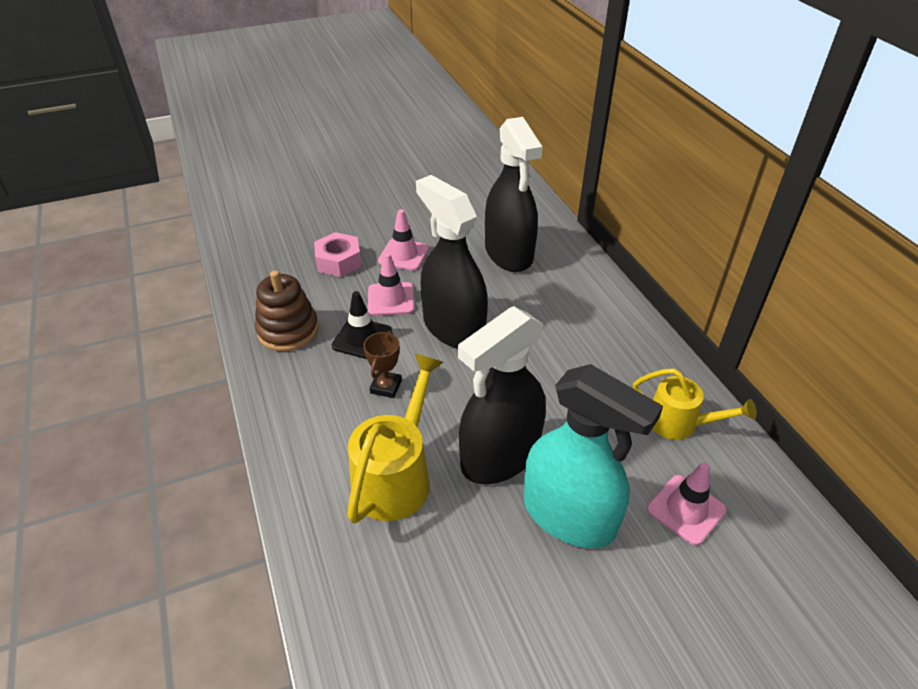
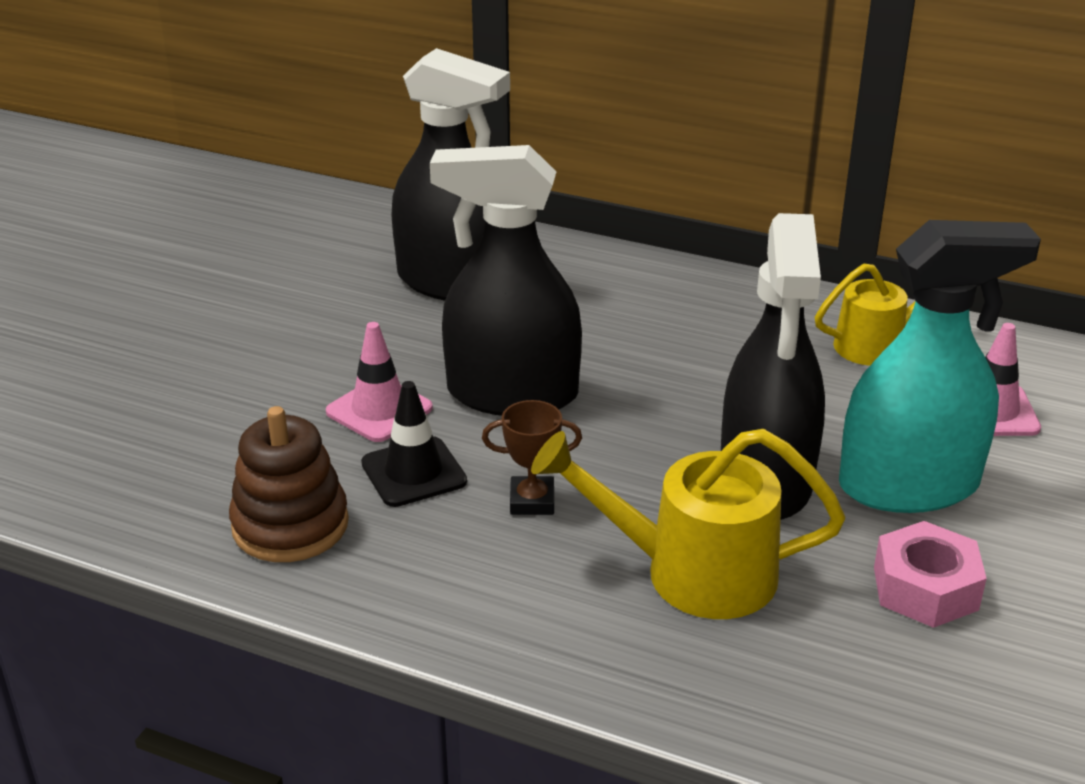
camera: 45 degrees left, 10 degrees down
(338, 261) = (226, 409): pink nut -> pink nut (925, 588)
(386, 387) = (532, 501): brown trophy -> brown trophy turned 60 degrees counterclockwise
(396, 474) = (689, 573): yellow watering can -> yellow watering can turned 60 degrees counterclockwise
(403, 255) = (311, 353): pink traffic cone -> none

